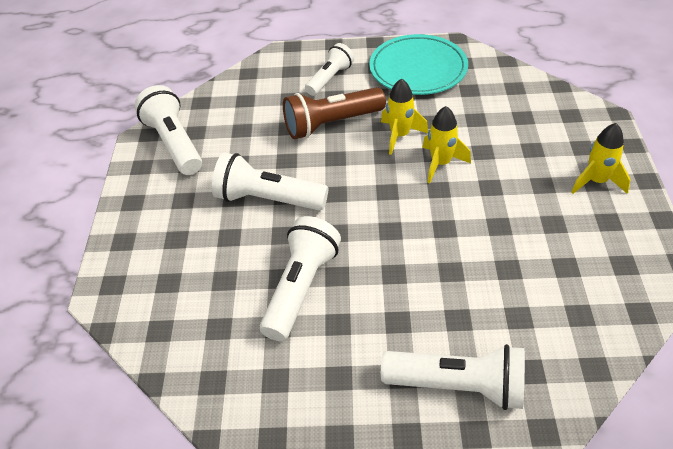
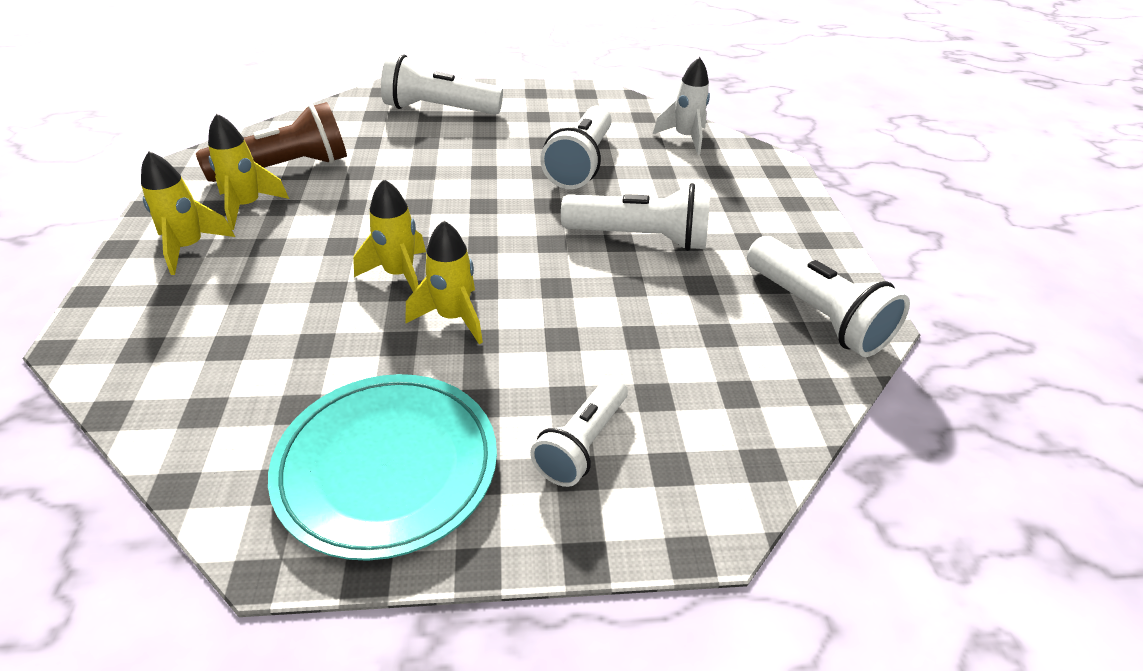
camera: 170 degrees right, 5 degrees down
(179, 336) = (685, 138): none -> white rocket
(331, 124) = (568, 340): brown flashlight -> brown flashlight (286, 168)
(582, 222) = (247, 206): none -> yellow rocket

